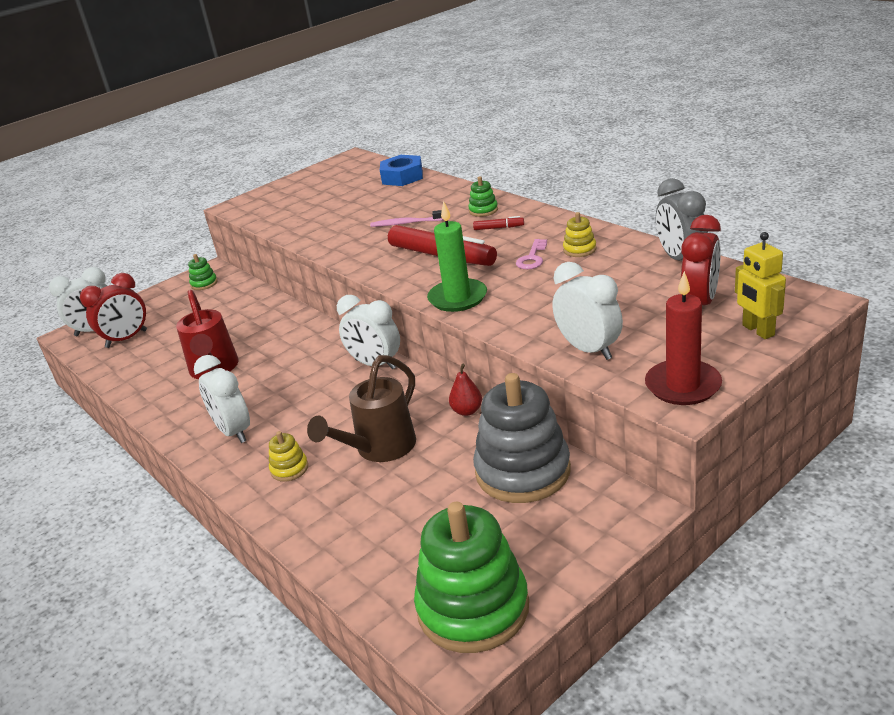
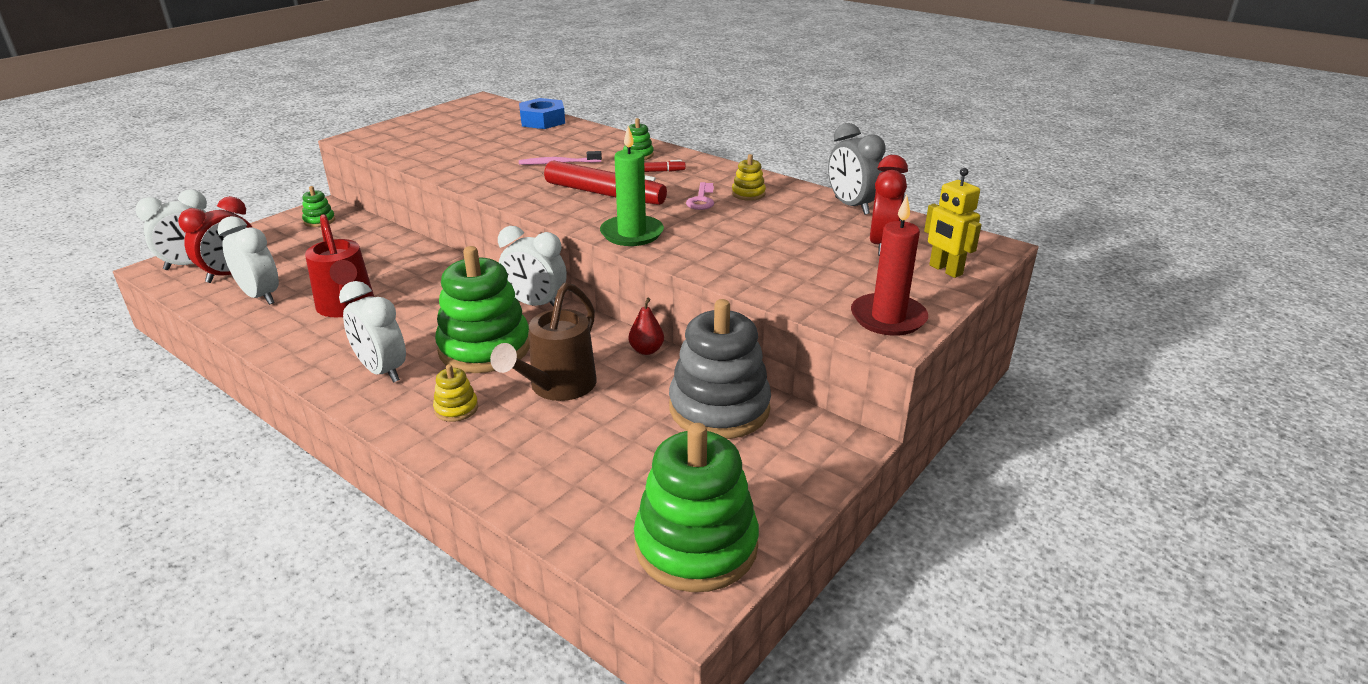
camera: 15 degrees left, 0 degrees up
(323, 409) = (484, 348): none -> green stacking toy
(589, 349) = (783, 284): white clock -> white clock (260, 296)

